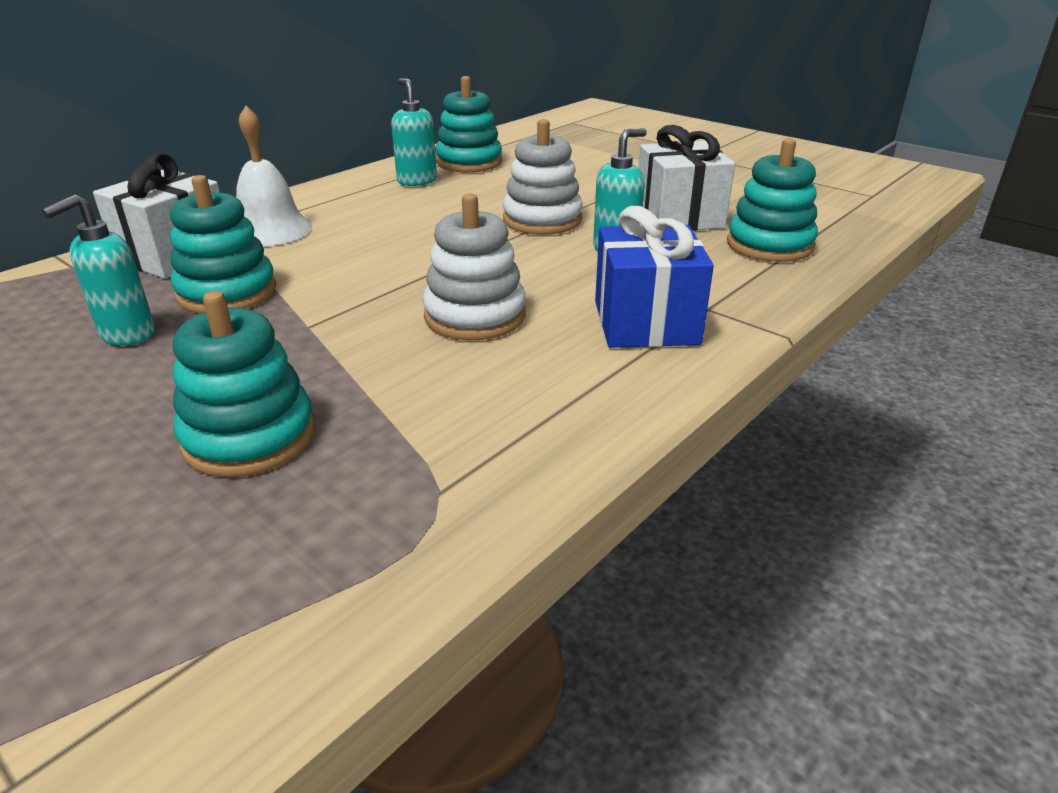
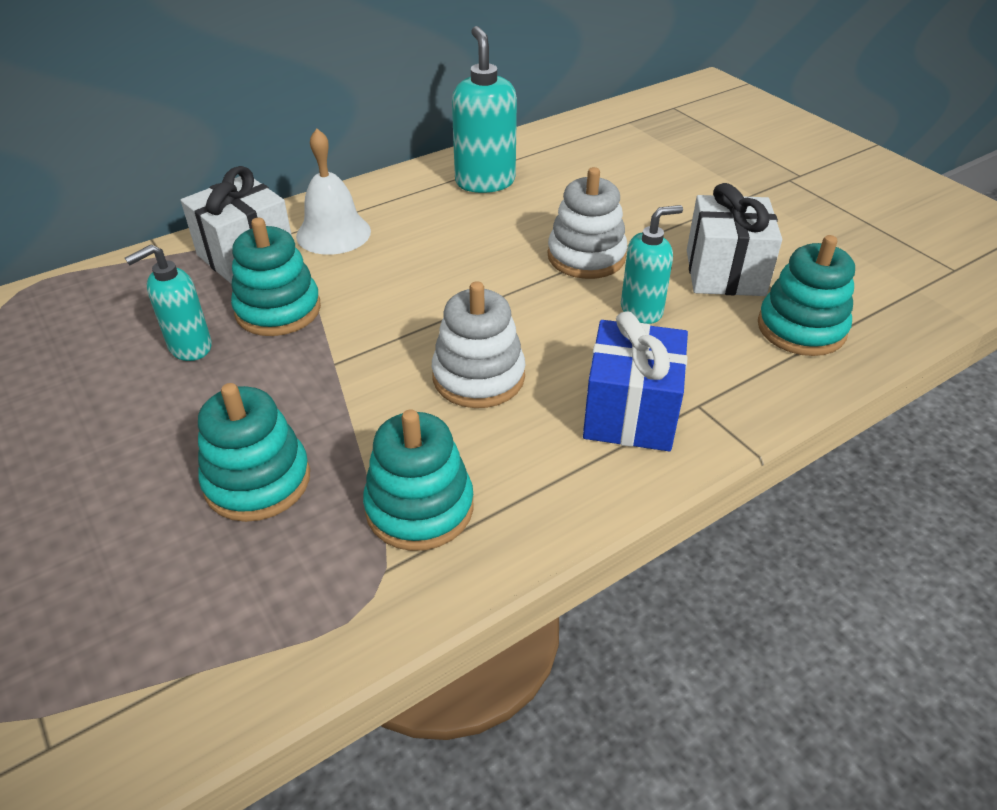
camera: 15 degrees right, 10 degrees up
(417, 181) = (485, 182): turquoise soap dispenser -> turquoise soap dispenser, size x1.51
(469, 162) = (544, 160): turquoise stacking toy -> turquoise stacking toy (419, 507)

